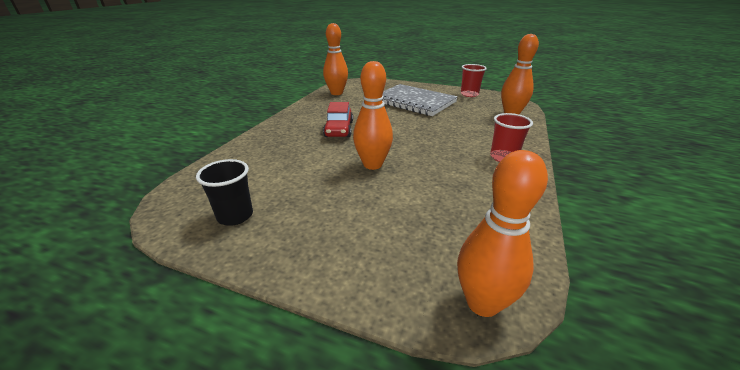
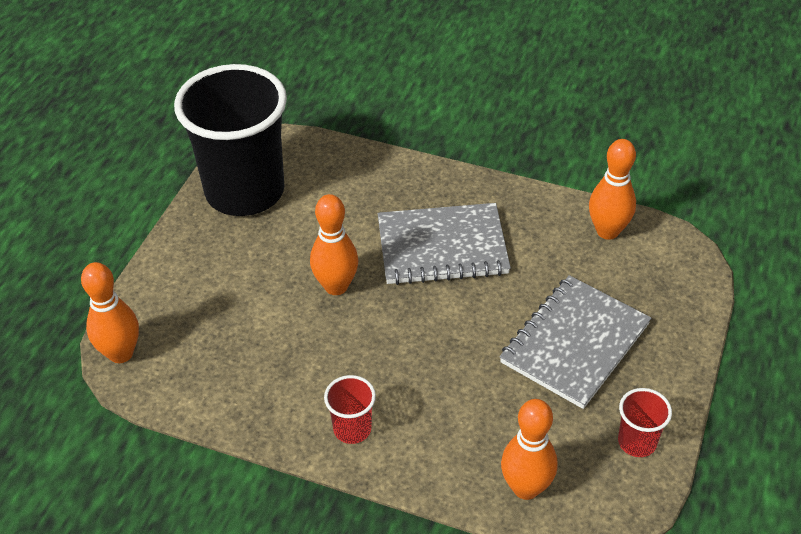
camera: 90 degrees right, 15 degrees up
(235, 216) = (245, 191): black cup -> black cup, size x2.49
(339, 129) = (442, 247): red car -> grey notebook

